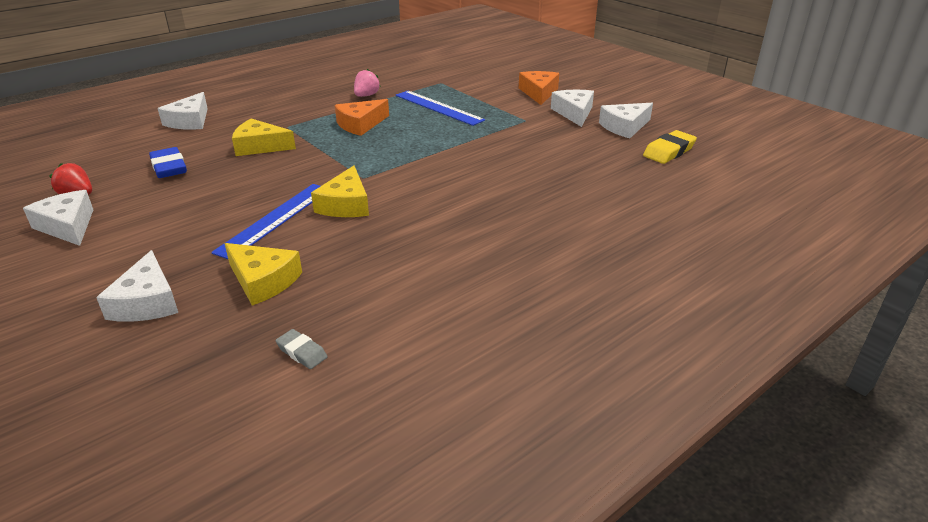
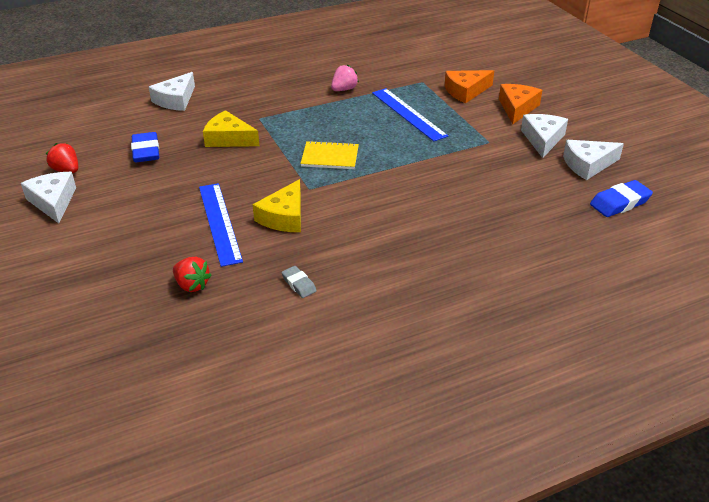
camera: 15 degrees right, 5 degrees up
(147, 302) = (97, 288): white cheese -> none
(263, 281) = (192, 285): yellow cheese -> red strawberry
(275, 219) = (219, 222): blue ruler -> blue ruler turned 60 degrees counterclockwise
(302, 352) = (203, 360): grey eraser -> grey eraser (299, 284)
(360, 124) = (327, 125): orange cheese -> orange cheese (466, 91)
(374, 149) = (330, 157): none -> yellow notebook
(669, 151) = (620, 203): yellow eraser -> blue eraser

